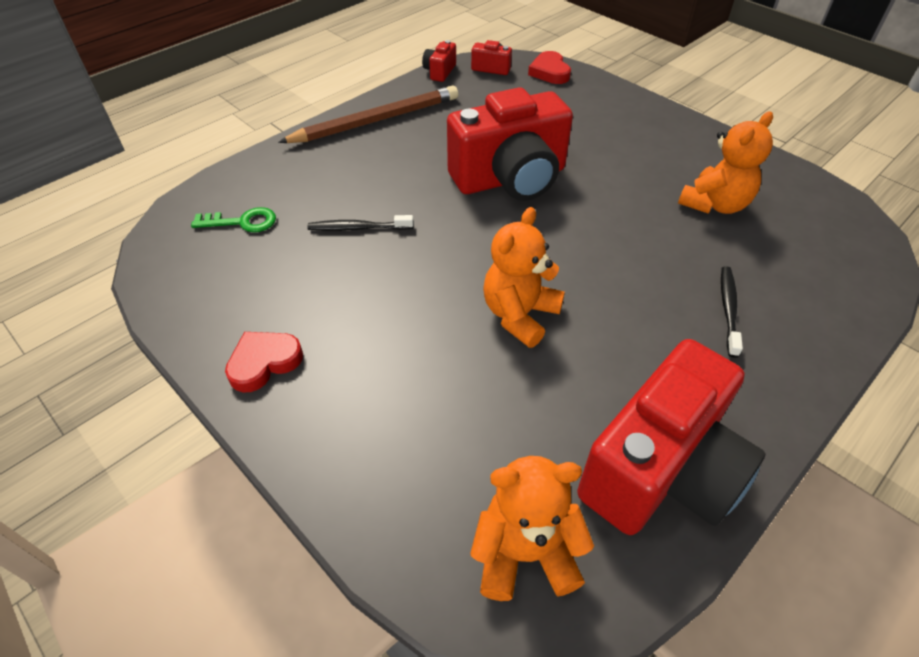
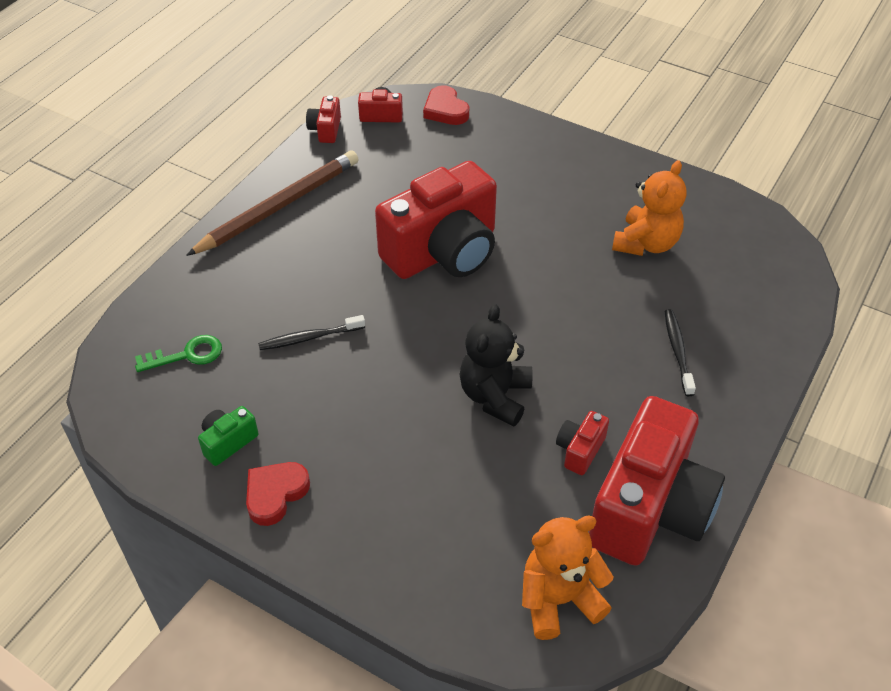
camera: 15 degrees left, 0 degrees up
(242, 304) = (228, 442): none -> green camera
(519, 315) = (495, 396): orange teddy bear -> black teddy bear
(595, 388) = (580, 450): none -> red camera

